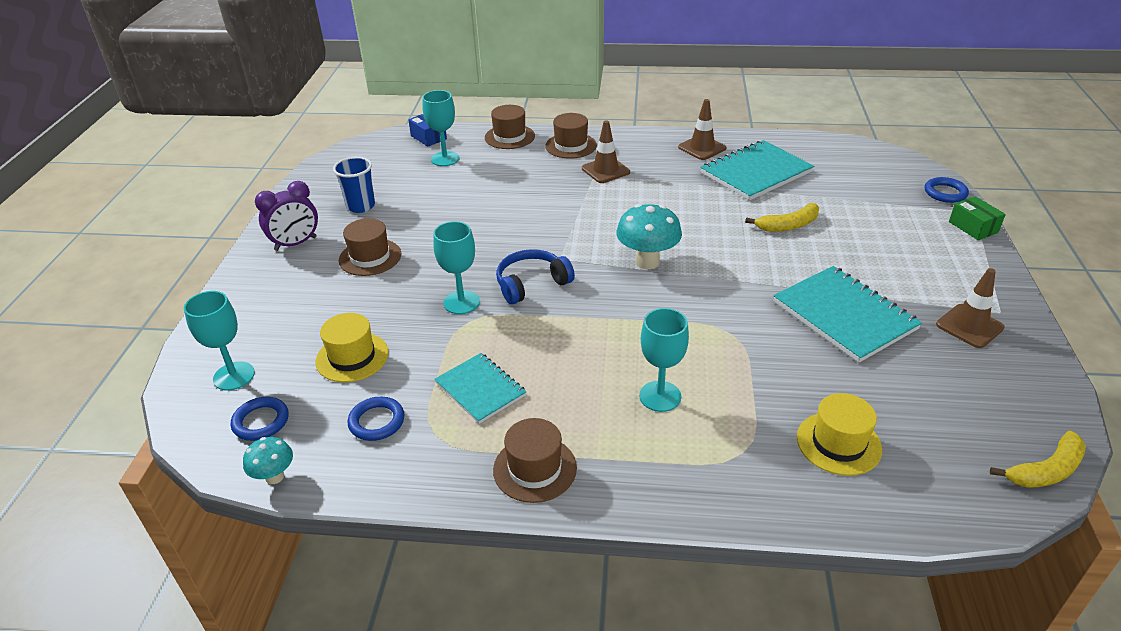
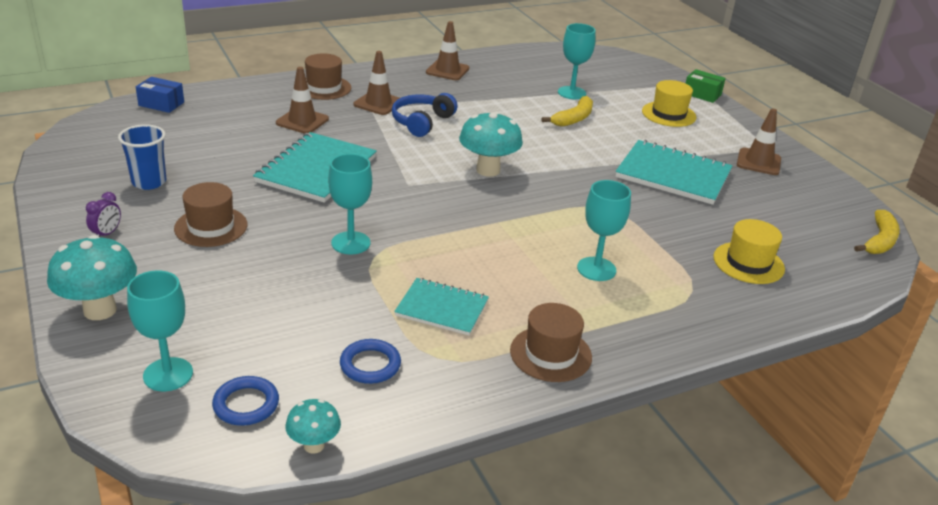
camera: 35 degrees left, 5 degrees down
(238, 307) = (100, 310): none -> turquoise mushroom
(295, 244) = (107, 233): purple clock -> purple clock, size x0.54
(352, 357) = (286, 319): yellow hat -> yellow hat (668, 114)
(445, 159) = (201, 121): turquoise goblet -> turquoise goblet (571, 93)
(509, 137) = (252, 89): brown hat -> none
(524, 175) = (302, 121): none -> brown traffic cone
(531, 284) = (402, 211): blue headphones -> blue headphones (421, 122)
(756, 172) = (511, 83): turquoise notebook -> turquoise notebook (317, 170)
(945, 193) = (663, 73): blue ring -> none

